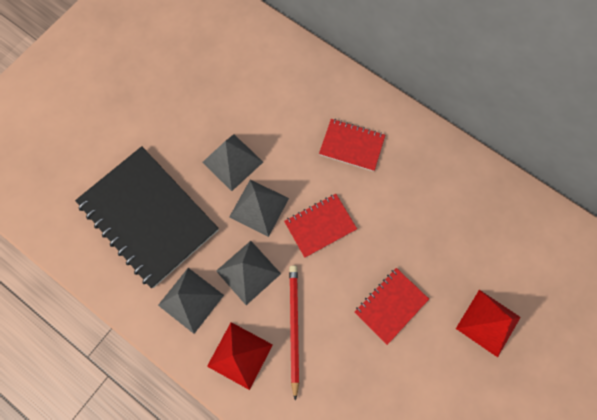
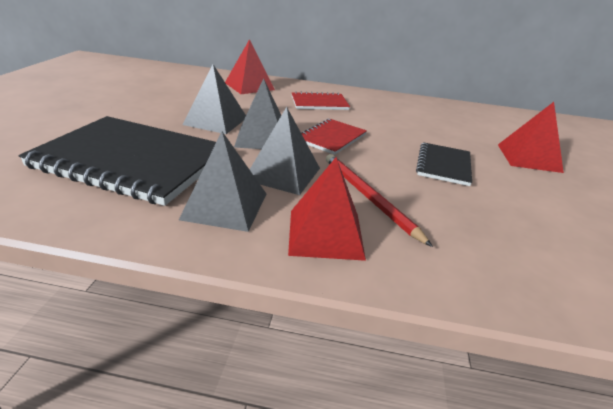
camera: 30 degrees left, 40 degrees down
(298, 82) = (249, 86): none -> red pyramid
(391, 306) = (444, 165): red notebook -> black notebook

